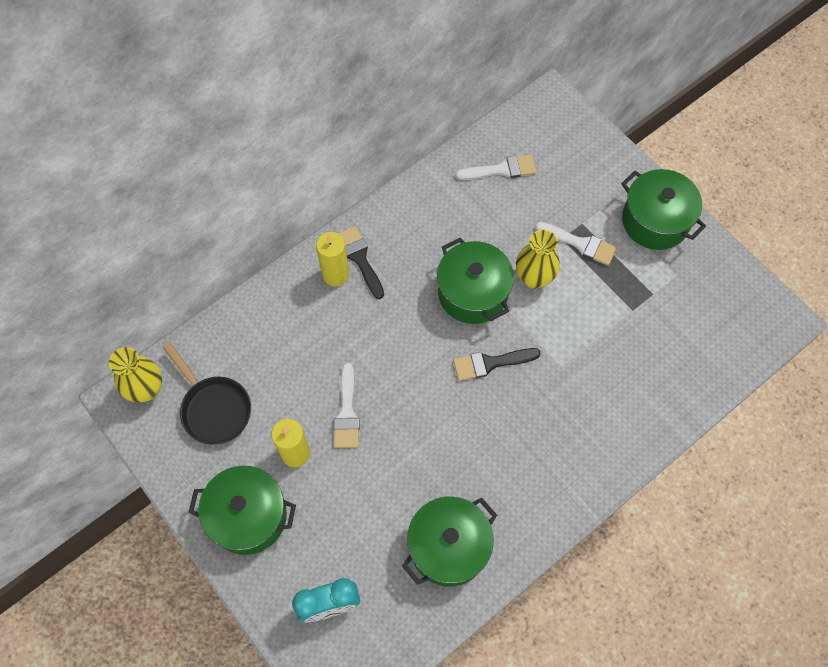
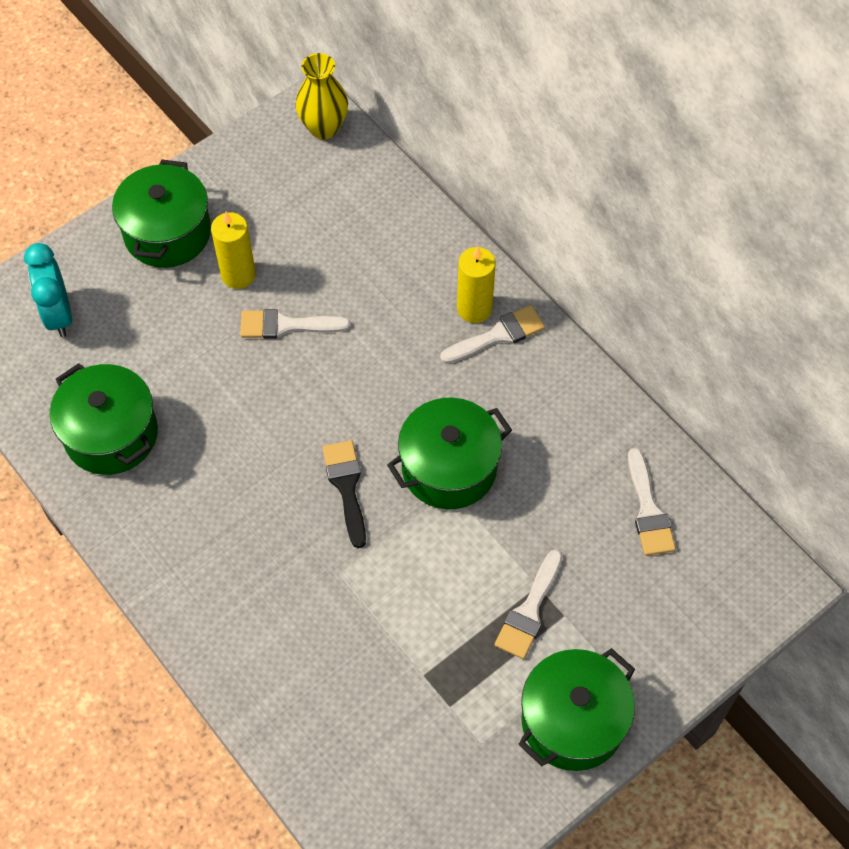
camera: 90 degrees right, 5 degrees down
(214, 408) = (298, 192): black pan -> none
(360, 258) = (498, 335): black brush -> white brush
(534, 278) = (473, 545): yellow vase -> none

